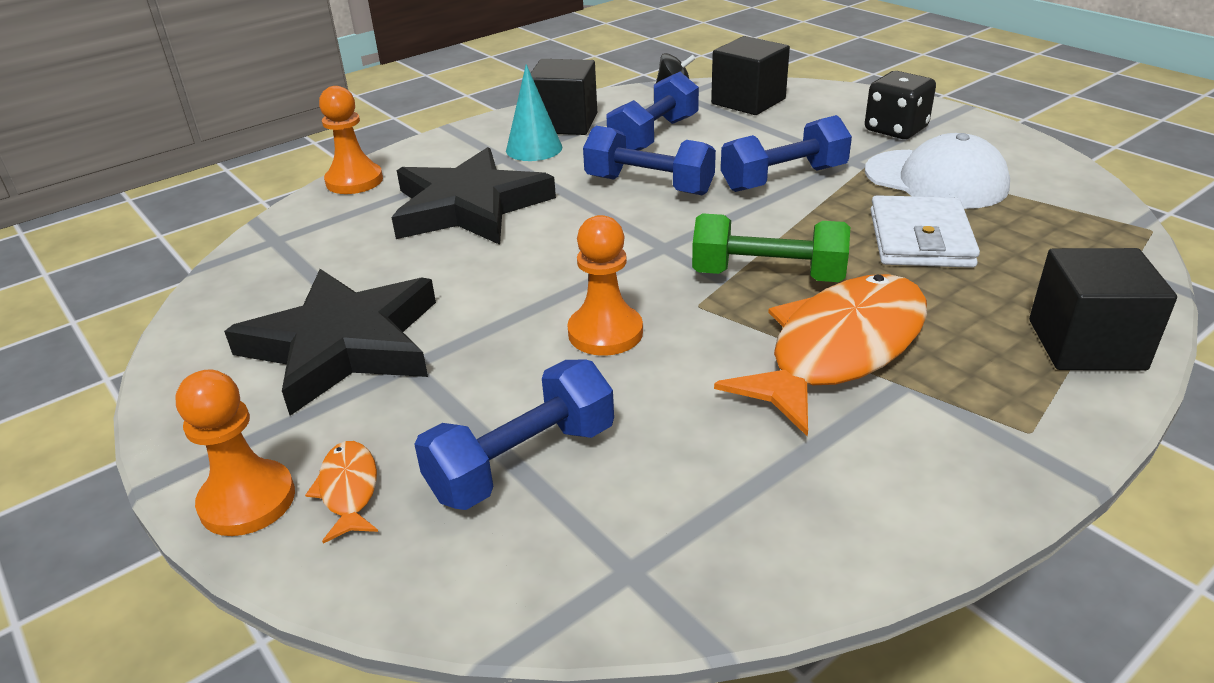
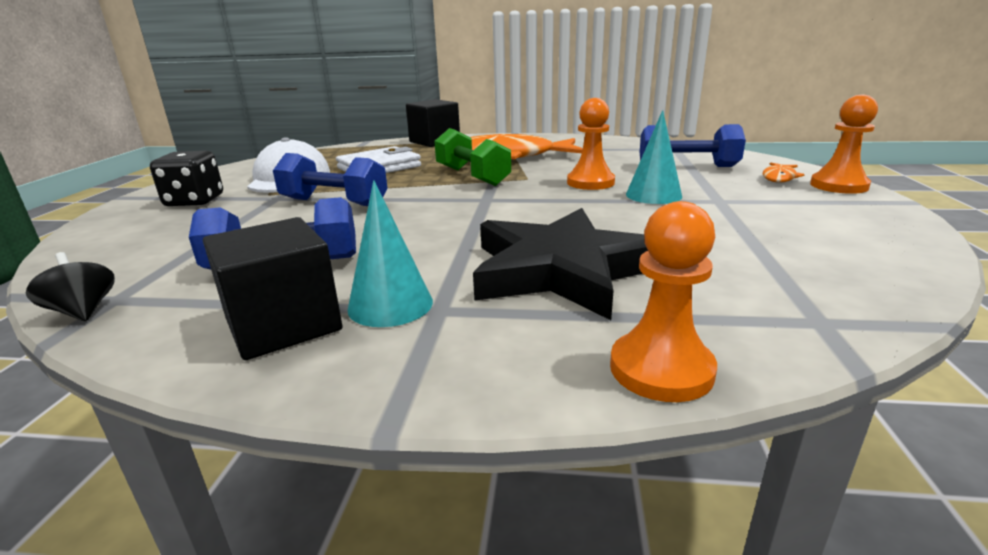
camera: 135 degrees left, 10 degrees down
(343, 345) = (762, 218): black star -> none
(496, 339) = (653, 195): none -> turquoise cone
(649, 185) = (404, 229): blue dumbbell -> none
(748, 101) = (134, 259): black cube -> none

